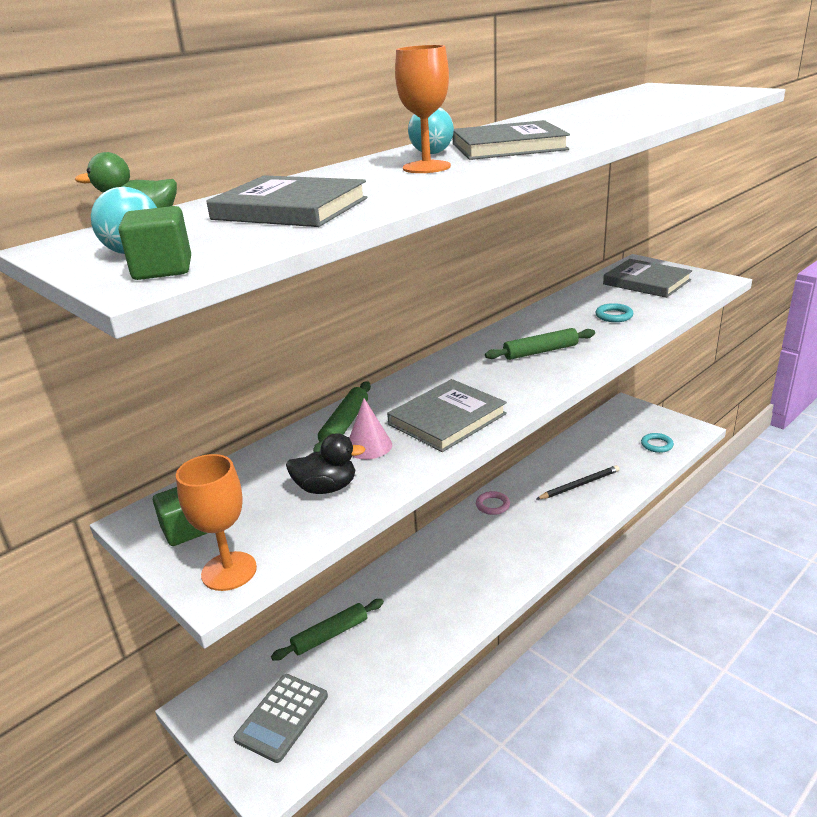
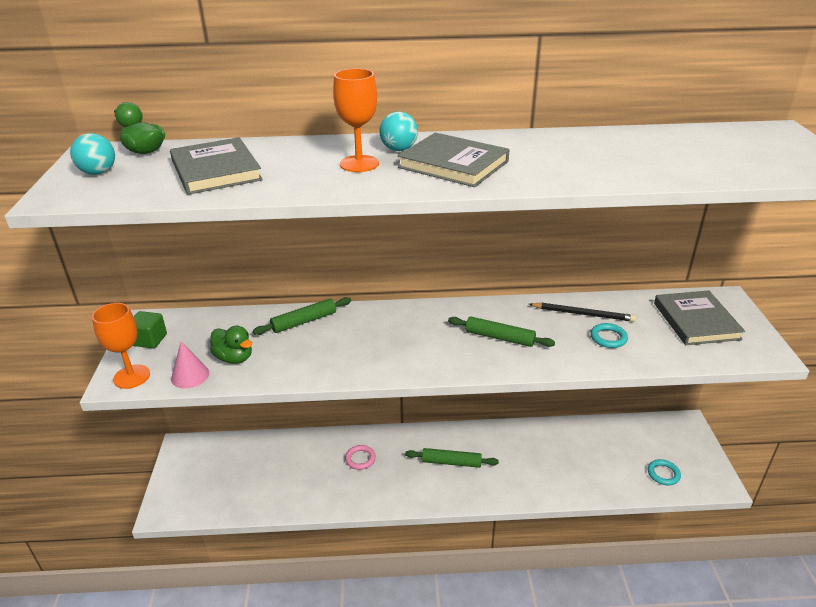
camera: 40 degrees right, 5 degrees up
(163, 269) = (77, 193): green cube -> none
(282, 717) = (205, 482): grey calculator -> none
(326, 488) = (234, 358): black duck -> green duck
(330, 635) = (278, 454): green rolling pin -> green rolling pin (451, 462)
(369, 446) = (292, 344): pink cone -> pink cone (190, 376)
(447, 419) = (358, 354): grey book -> none
(492, 505) = (471, 437): pink ring -> pink ring (360, 459)
(579, 485) = (552, 464): black pencil -> black pencil (583, 314)

